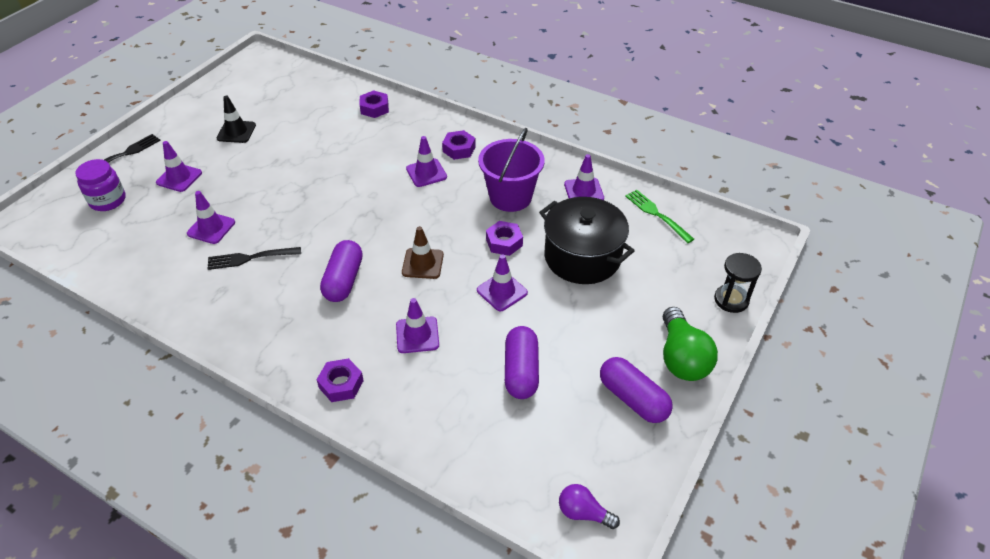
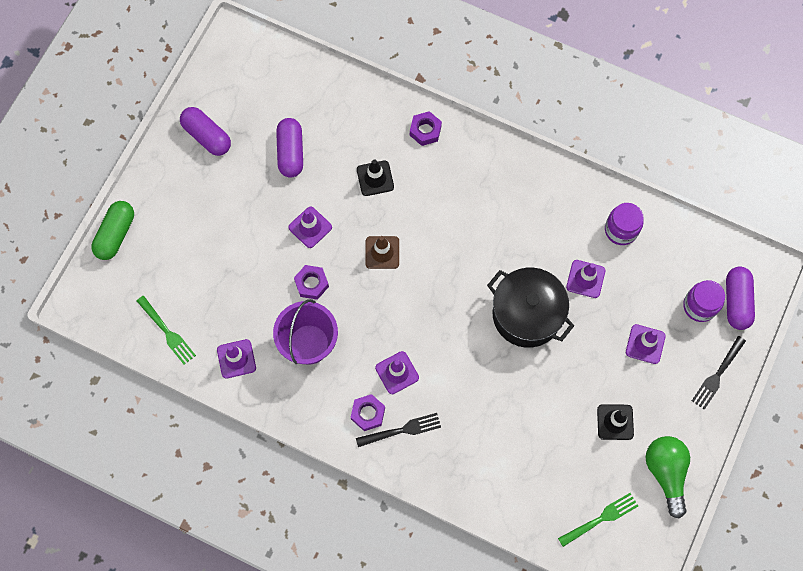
camera: 175 degrees right, 25 degrees up
(150, 266) = (621, 230): none -> purple jar
(251, 258) = (536, 246): black fork -> black fork (401, 430)
(278, 83) = (600, 519): none -> green fork
(344, 280) = (447, 228): purple capsule -> purple capsule (736, 301)
(374, 108) = (473, 478): purple nut -> none
(417, 335) = (375, 178): purple traffic cone -> black traffic cone
(582, 257) = (240, 272): black pot -> black pot (527, 314)
(583, 513) = (246, 52): purple light bulb -> none
(681, 358) = (166, 174): green light bulb -> green light bulb (666, 473)
(731, 300) = (116, 234): black hourglass -> green capsule

